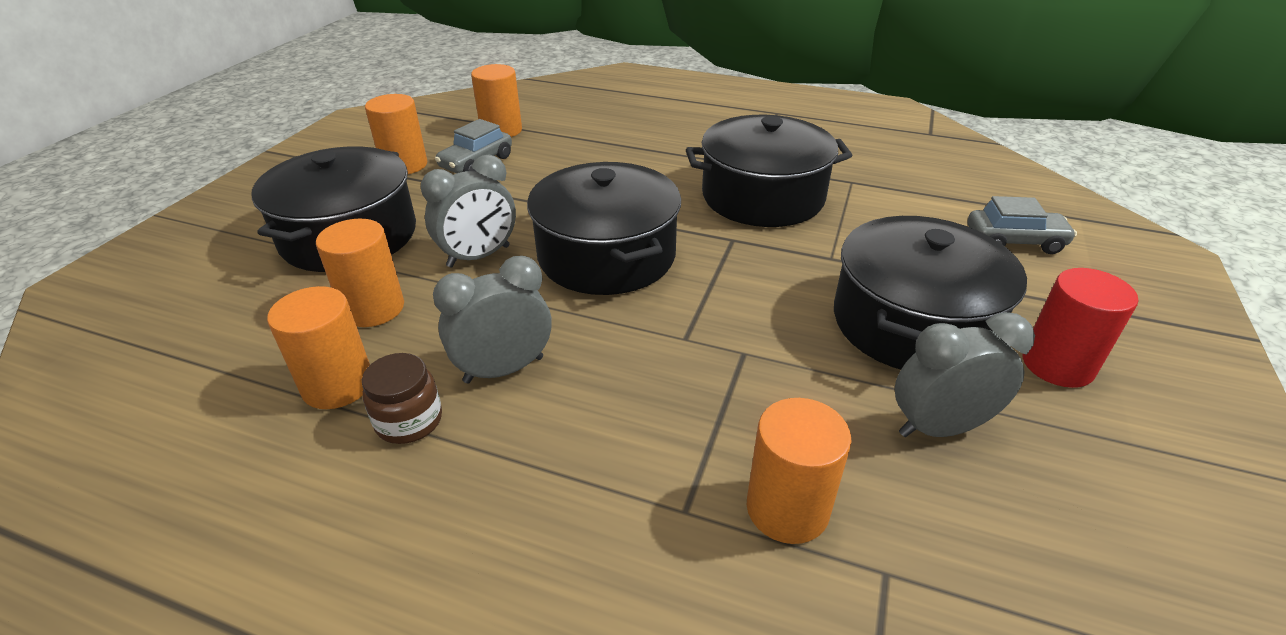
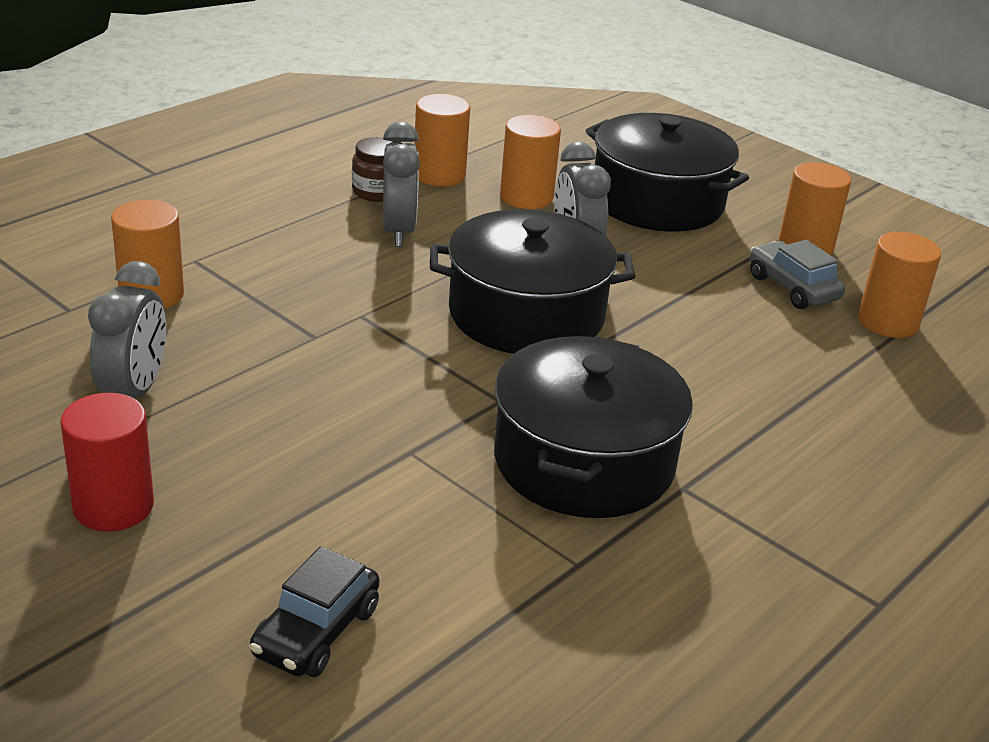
camera: 110 degrees right, 5 degrees down
(912, 323) = (258, 448): black pot -> none
(1014, 241) = (316, 632): grey car -> black car

